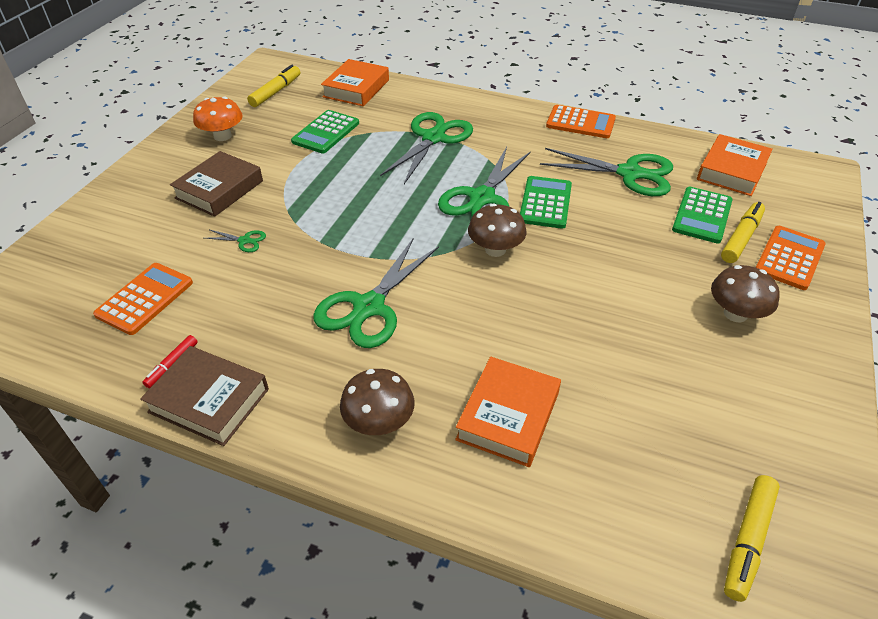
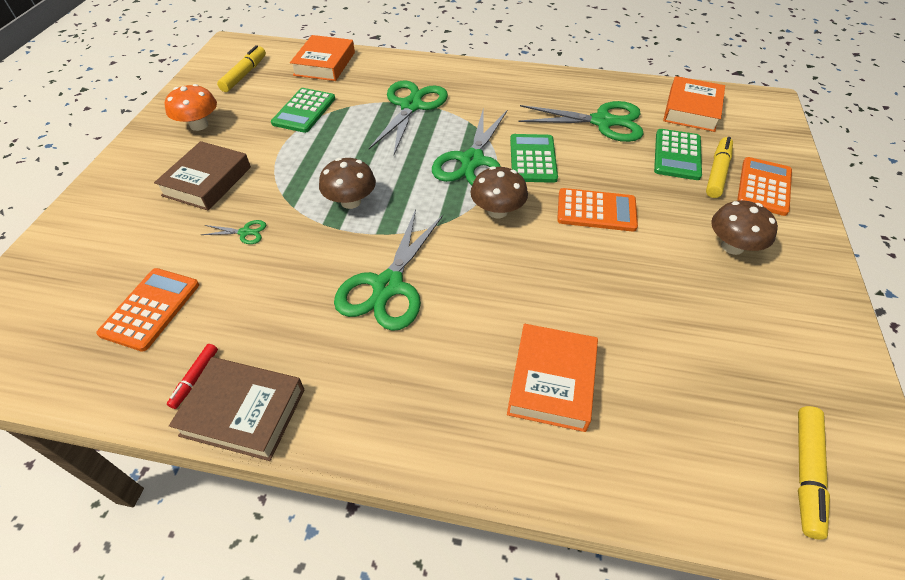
camera: 10 degrees left, 5 degrees up
(379, 422) = (426, 407): brown mushroom -> brown mushroom (351, 201)
(580, 123) = (545, 77): orange calculator -> orange calculator (596, 210)

